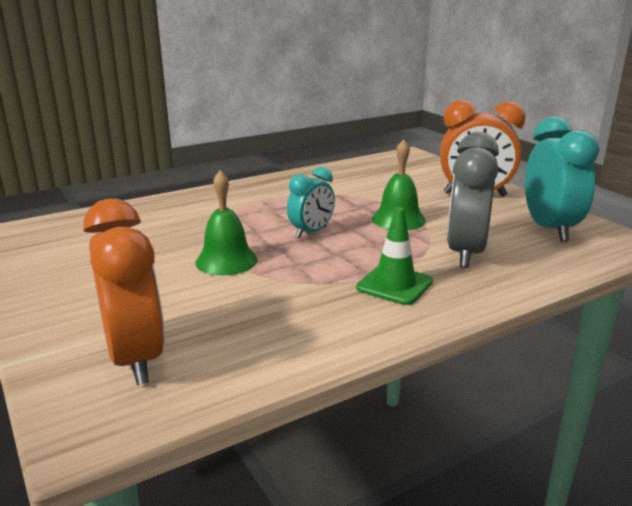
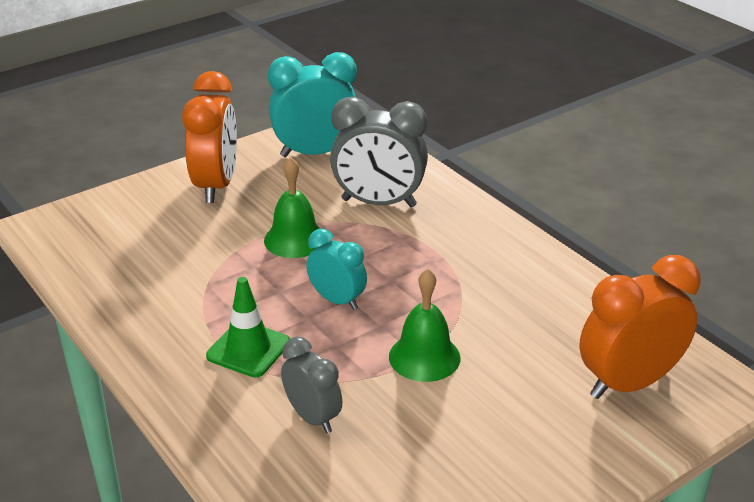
camera: 95 degrees left, 10 degrees up
(181, 222) = (313, 417): none -> grey clock
(394, 285) = (454, 244): green traffic cone -> green traffic cone (248, 349)

